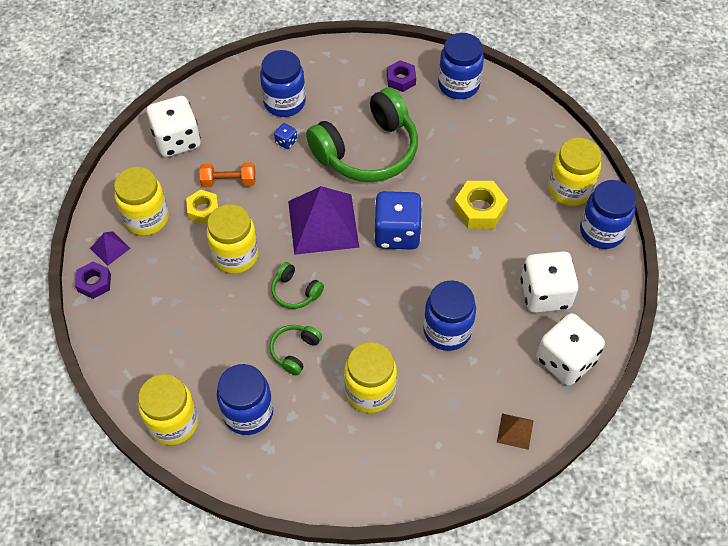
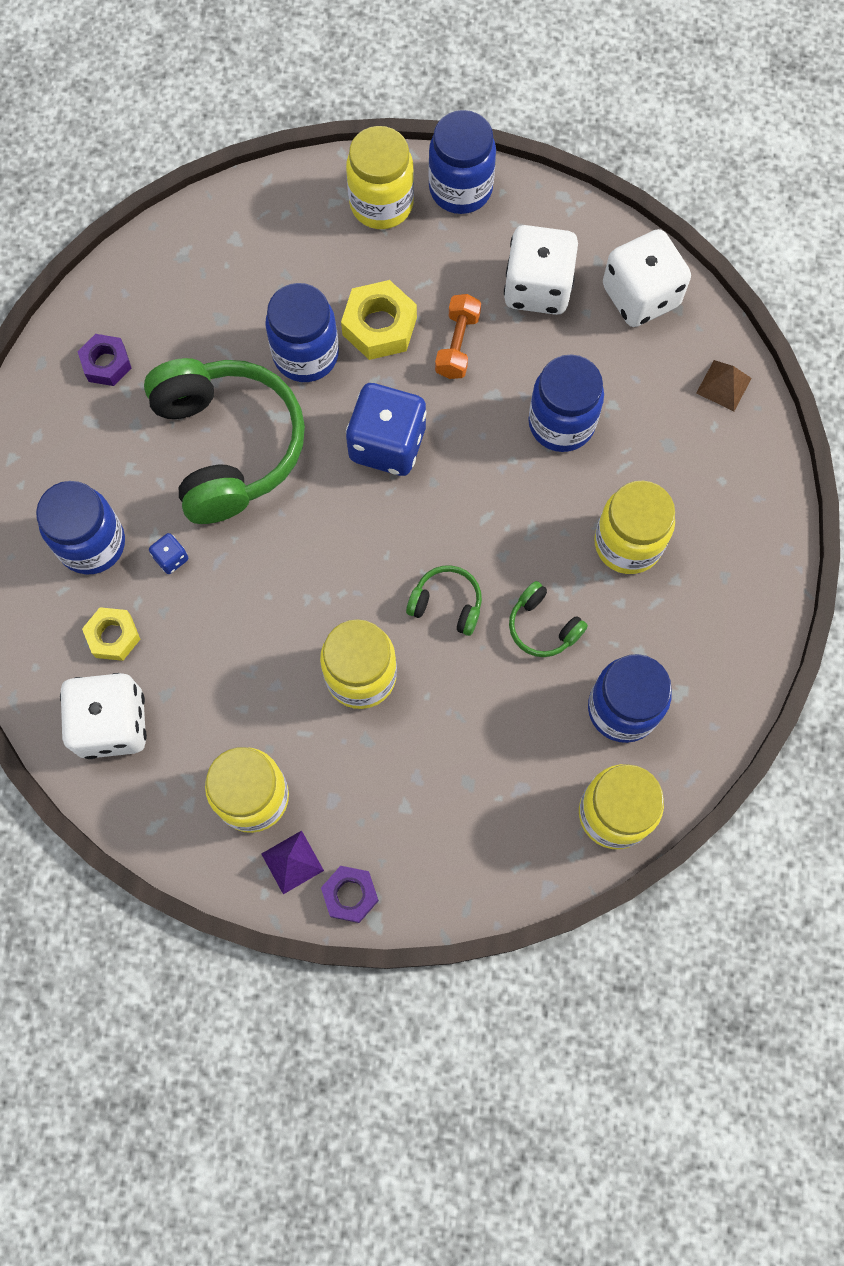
camera: 75 degrees left, 15 degrees up
(203, 210) = (263, 707): yellow nut -> yellow nut (113, 636)
(229, 181) = (221, 659): orange dumbbell -> orange dumbbell (457, 345)
(295, 292) = (446, 604): green headphones -> green headphones turned 120 degrees counterclockwise
(323, 223) = (340, 540): purple pyramid -> none
(458, 85) = (147, 288): blue jar -> blue jar (306, 354)

